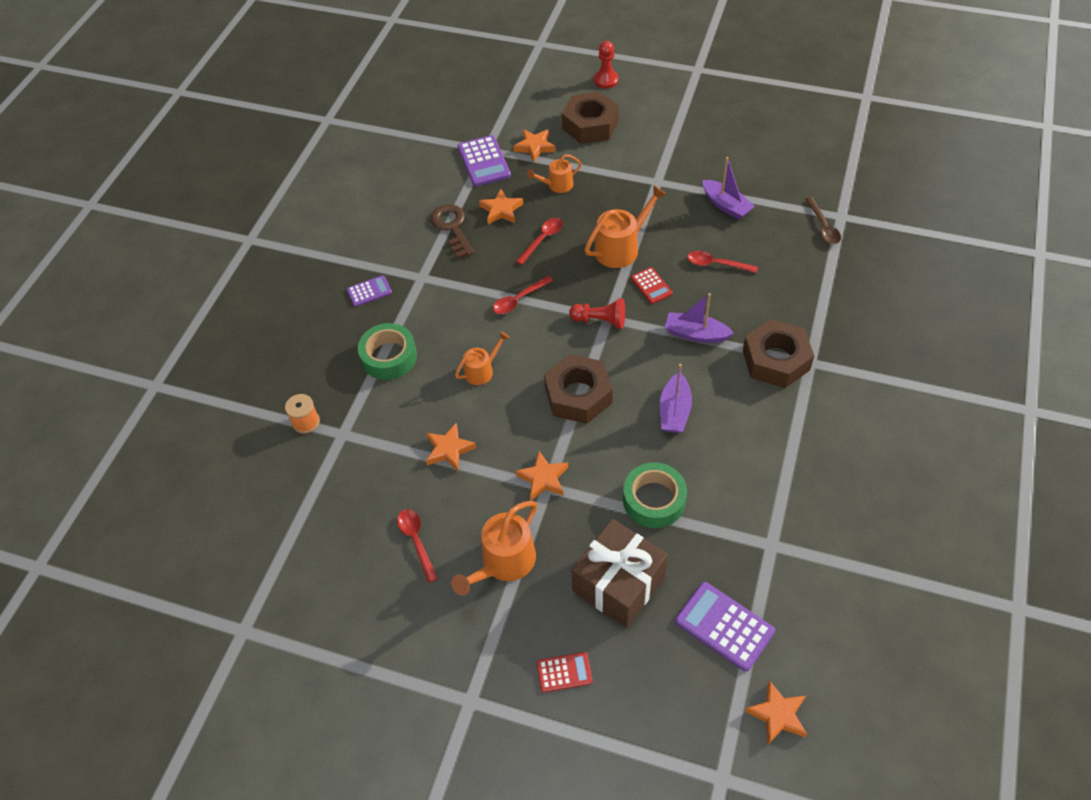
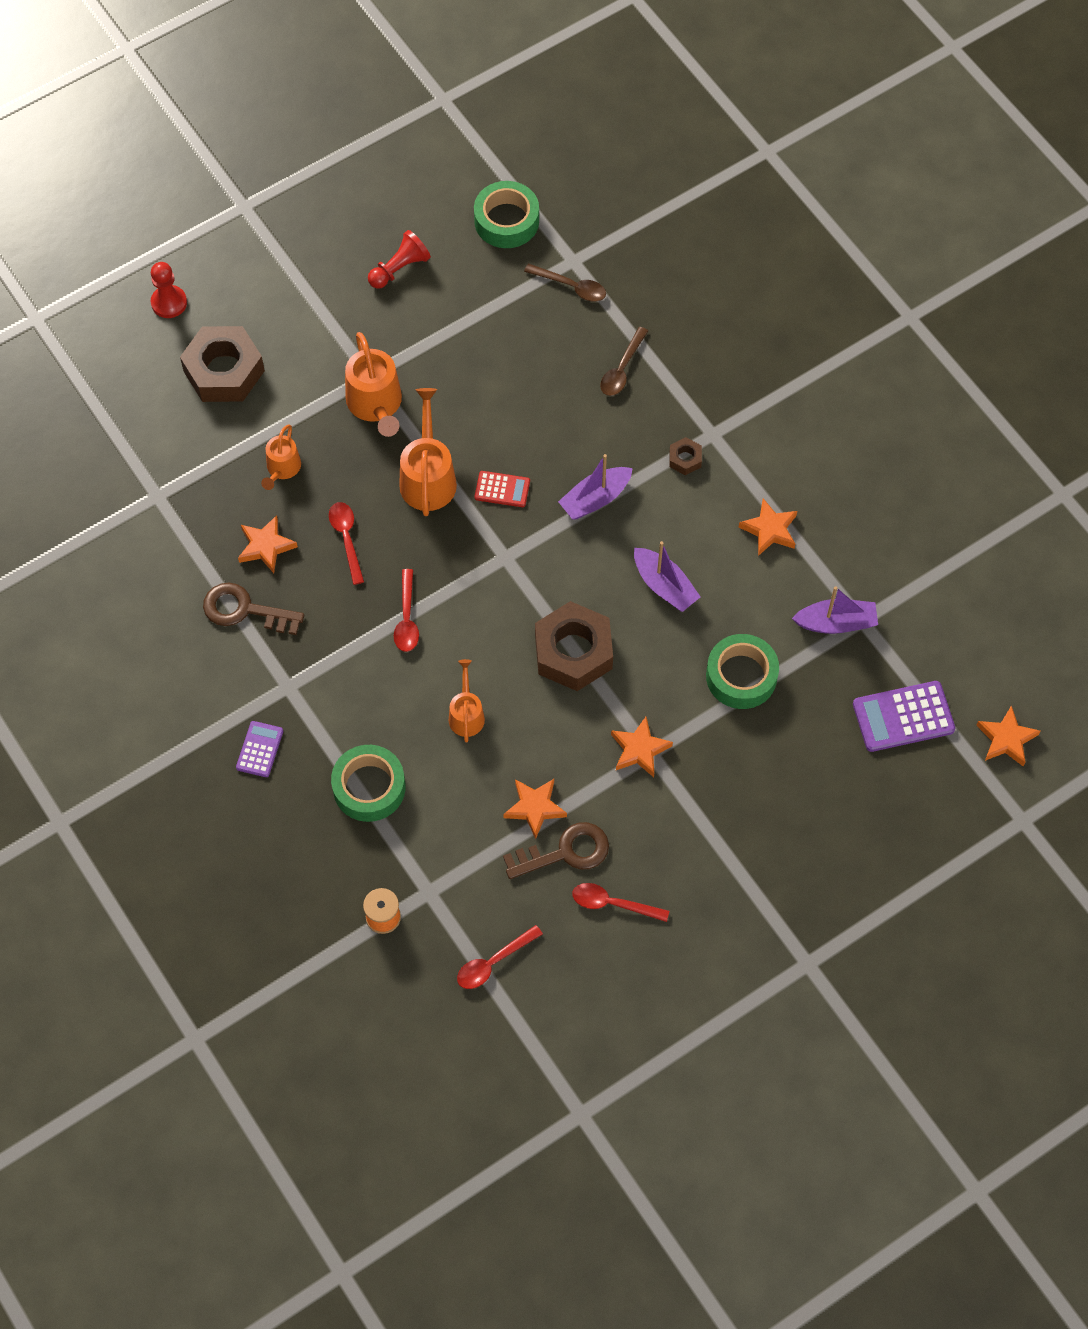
camera: 55 degrees left, 10 degrees up
(431, 488) = (565, 852): none -> brown key
(484, 162) = (174, 511): purple calculator -> none
(504, 562) = (698, 844): orange watering can -> orange watering can (376, 404)
(534, 147) = (203, 447): orange star -> orange star (769, 530)
(564, 672) = (843, 871): red calculator -> none
(600, 320) = (502, 566): red pawn -> red pawn (399, 268)
(619, 584) = (798, 767): brown gift -> none
(716, 264) = (529, 413): red spoon -> red spoon (493, 963)
(726, 205) = (463, 343): purple boat -> purple boat (836, 623)
(775, 360) = (685, 459): brown nut -> brown nut, size x0.44
(798, 287) = (622, 369): none -> brown spoon
(827, 171) = (506, 221): none -> green tape

